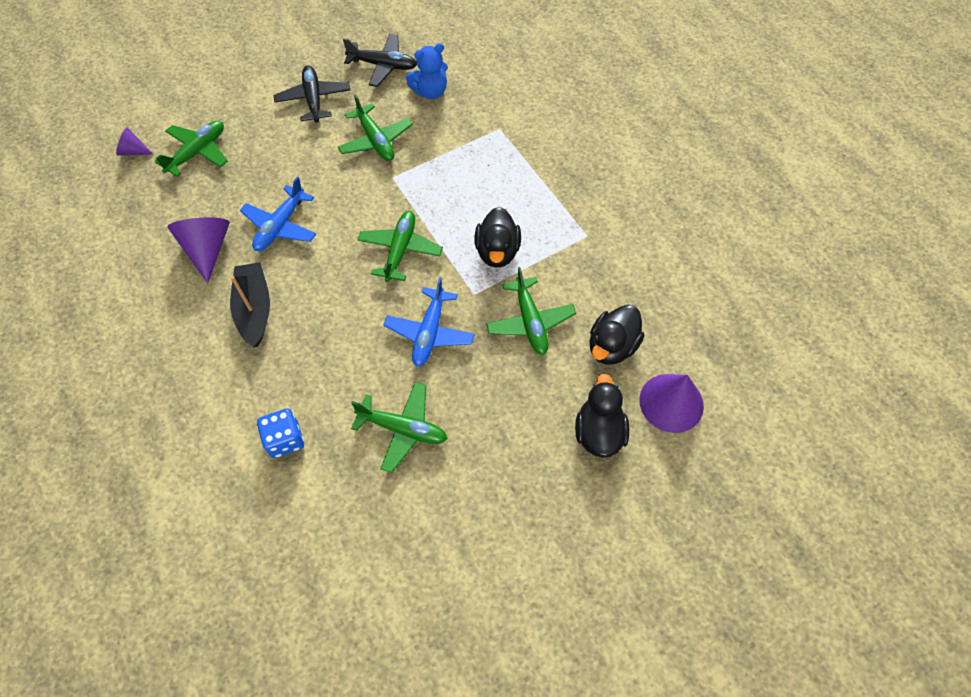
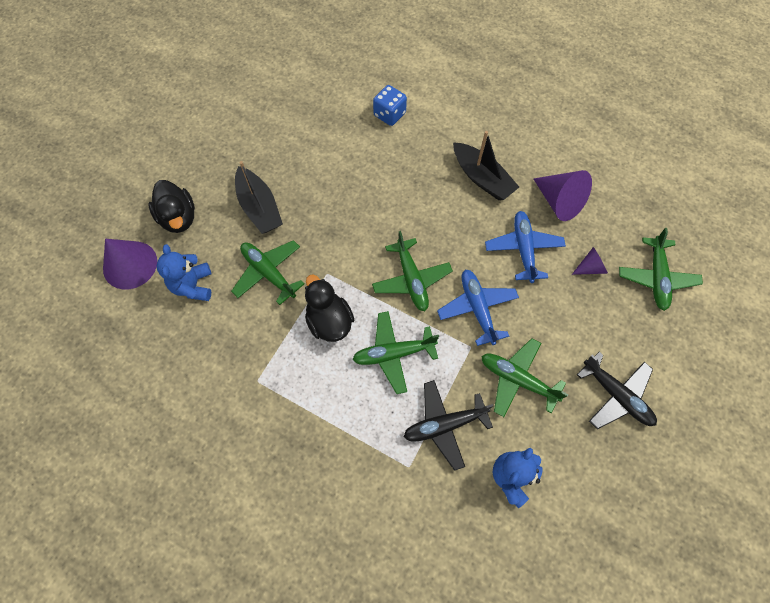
camera: 150 degrees right, 5 degrees up
(133, 151) = (707, 249): purple cone -> purple cone (590, 268)
(383, 65) = (589, 486): black plane -> black plane (444, 425)
(403, 429) = (318, 155): green plane -> green plane (393, 354)
(429, 332) = (342, 226): blue plane -> blue plane (477, 308)
(503, 397) = (259, 208): none -> black boat
(611, 346) = (193, 286): black duck -> blue teddy bear

